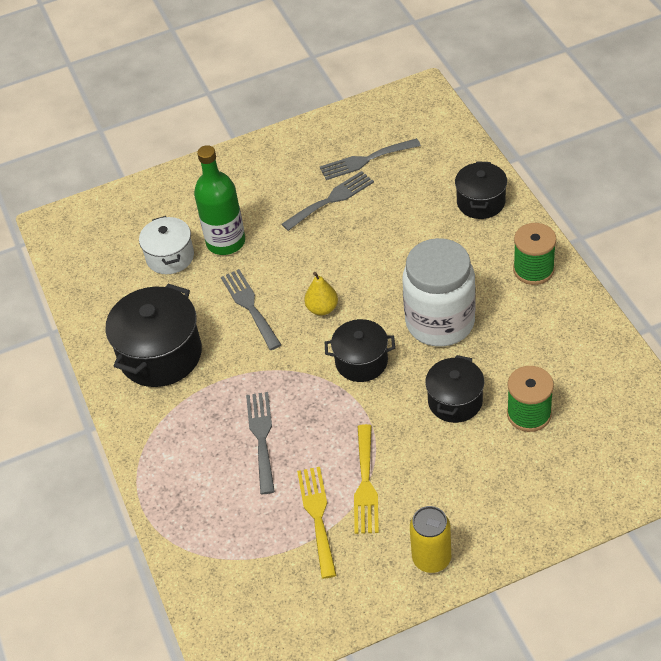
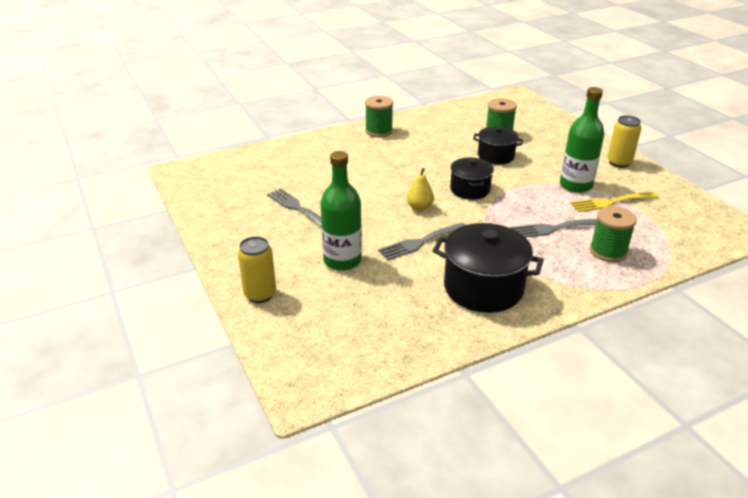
camera: 100 degrees left, 15 degrees down
(170, 257) = (360, 293): white pot -> none
(182, 186) = (260, 294): none -> yellow can
(206, 484) = (608, 251): none -> green spool
(365, 160) = (253, 194): grey fork -> none
(365, 484) = (575, 185): yellow fork -> green bottle
(440, 322) = (428, 161): white jar -> none
(481, 202) = (312, 148): black pot -> none

